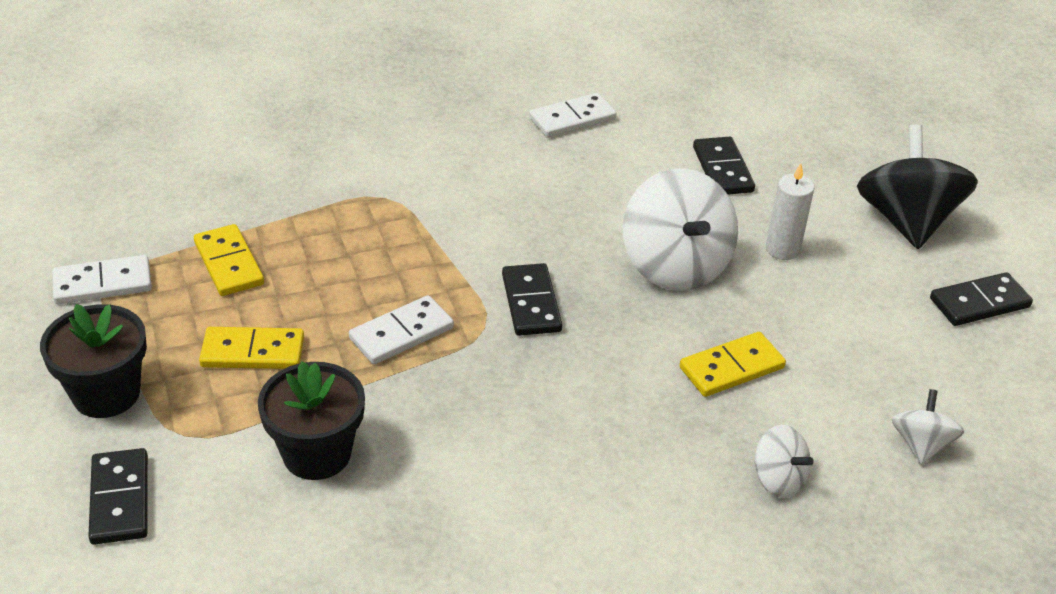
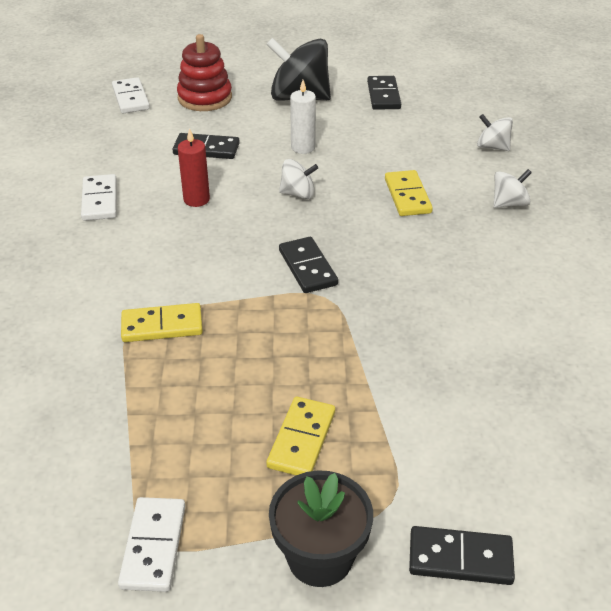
camera: 70 degrees left, 0 degrees up
(228, 263) = (172, 440): yellow domino -> yellow domino (162, 326)
(317, 454) = (436, 415): black flower pot -> none
(401, 333) = (314, 343): white domino -> white domino (130, 98)
(531, 303) = (308, 267): black domino -> black domino turned 60 degrees clockwise
(614, 187) = (196, 199): none -> red candle
(675, 266) = (298, 194): white spinning top -> white spinning top, size x0.51
(838, 140) = (205, 98): none -> red stacking toy

